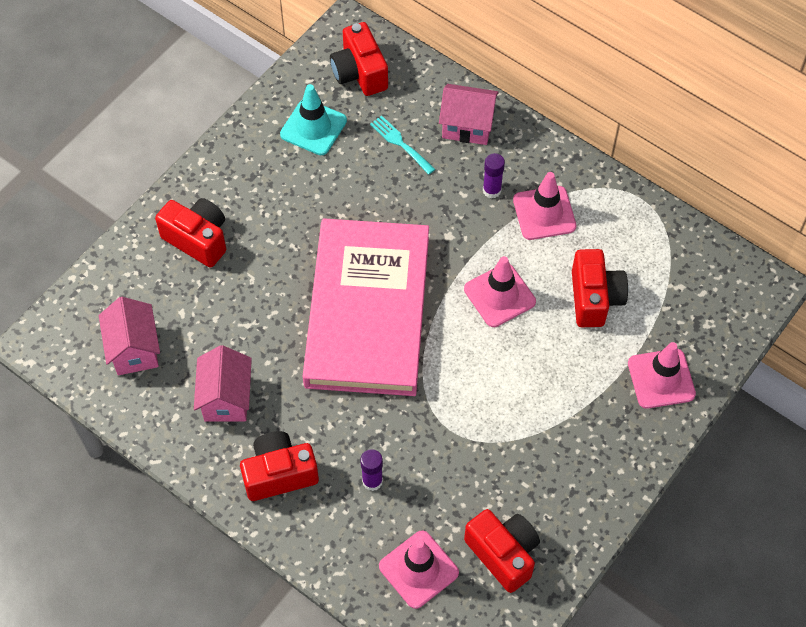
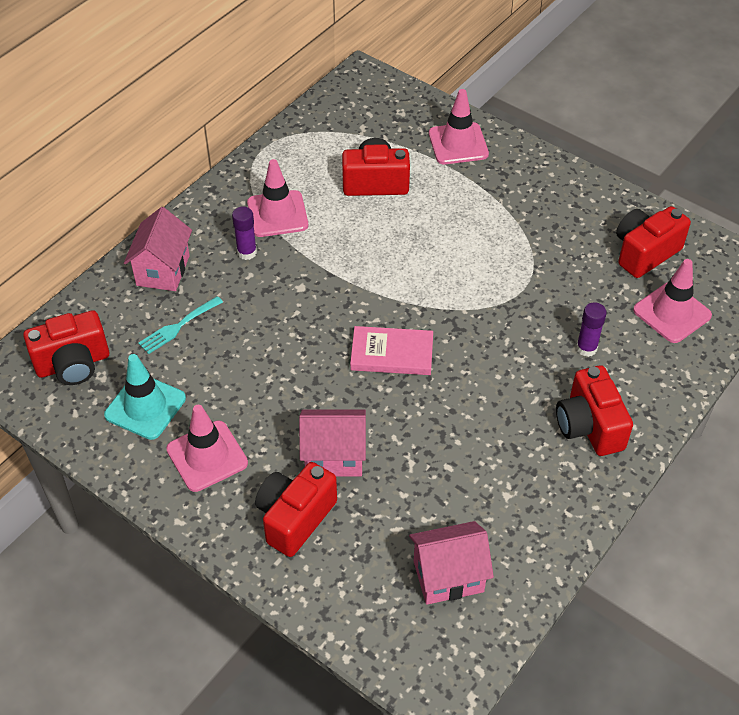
camera: 90 degrees left, 10 degrees down
(226, 398) = (505, 478): pink house -> pink house (334, 457)
(367, 311) = (392, 354): pink book -> pink book, size x0.41
(499, 295) = (372, 249): pink traffic cone -> pink traffic cone (207, 456)

